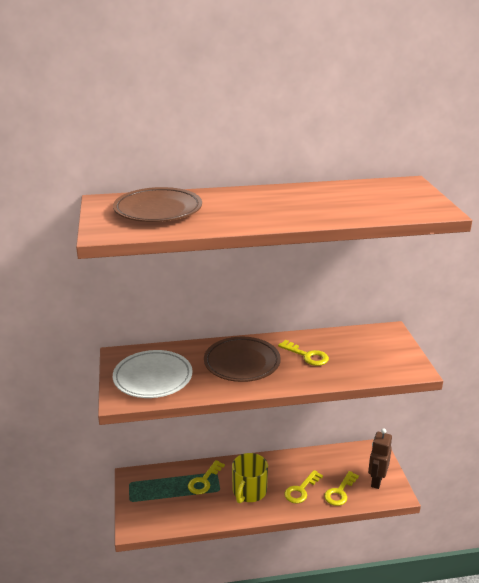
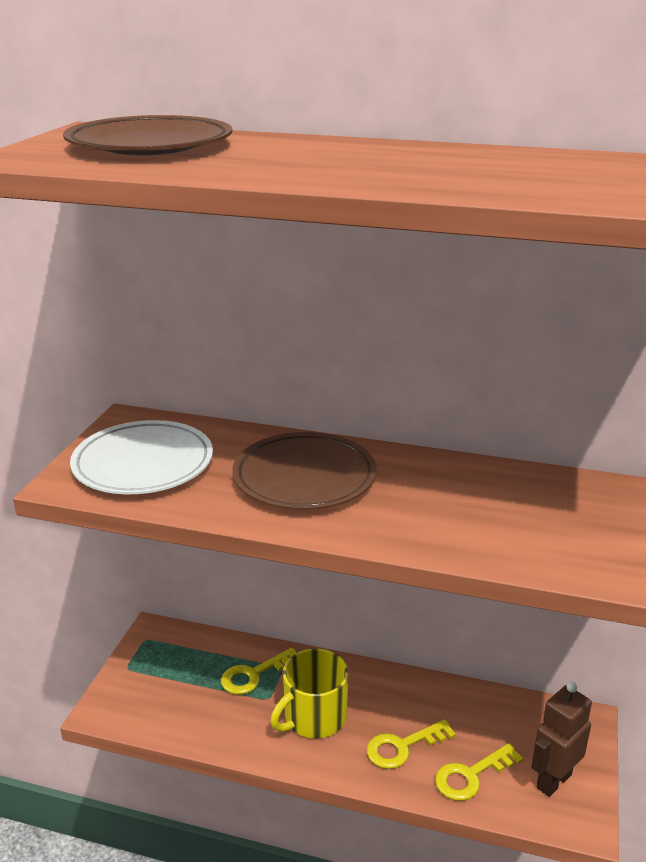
camera: 25 degrees right, 0 degrees up
(307, 355) = (430, 495): yellow key -> none

